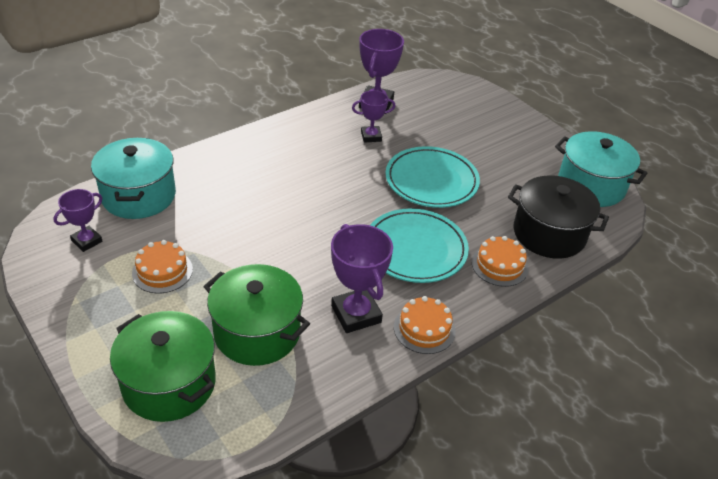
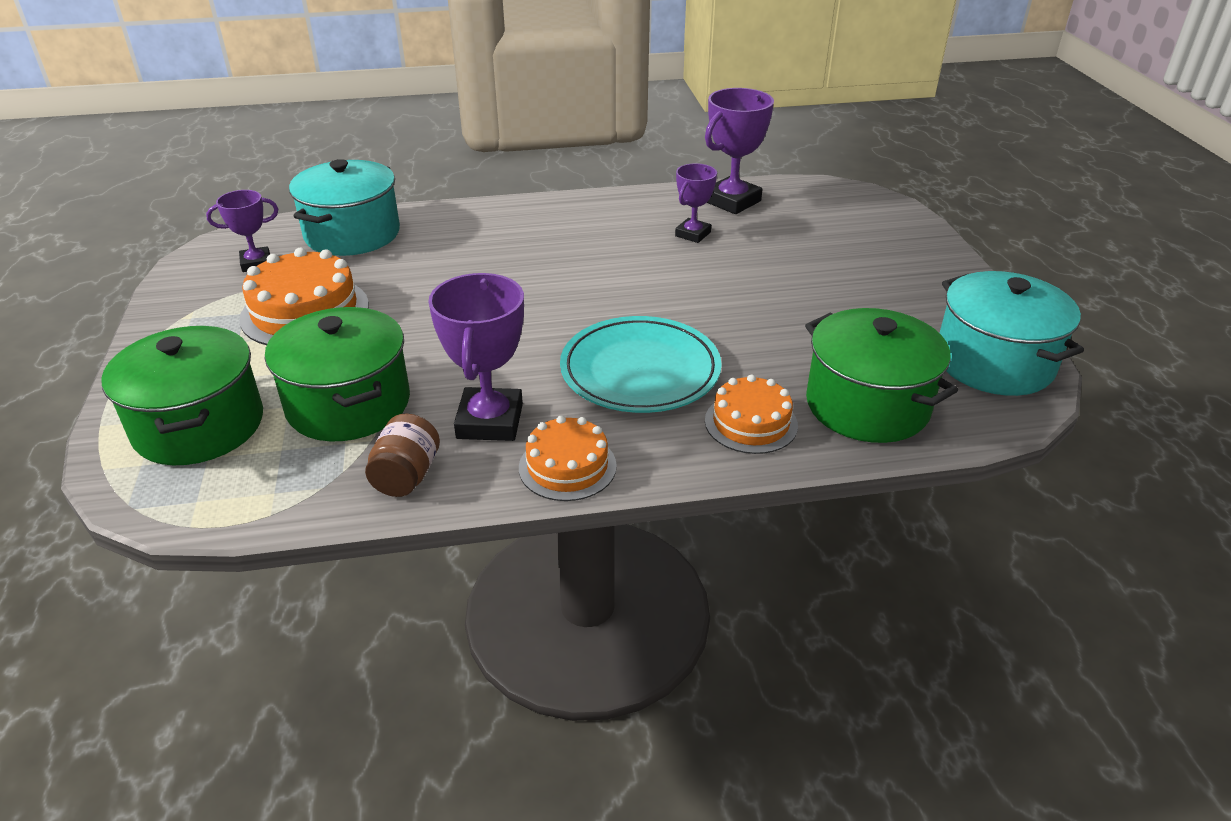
camera: 30 degrees right, 5 degrees down
(162, 271) = (305, 311): orange cake -> orange cake, size x1.58
(337, 369) = (406, 476): none -> brown jar
(371, 136) = (693, 234): purple trophy -> purple trophy turned 75 degrees counterclockwise
(431, 181) = (735, 300): turquoise plate -> none
(549, 234) = (867, 405): black pot -> green pot

